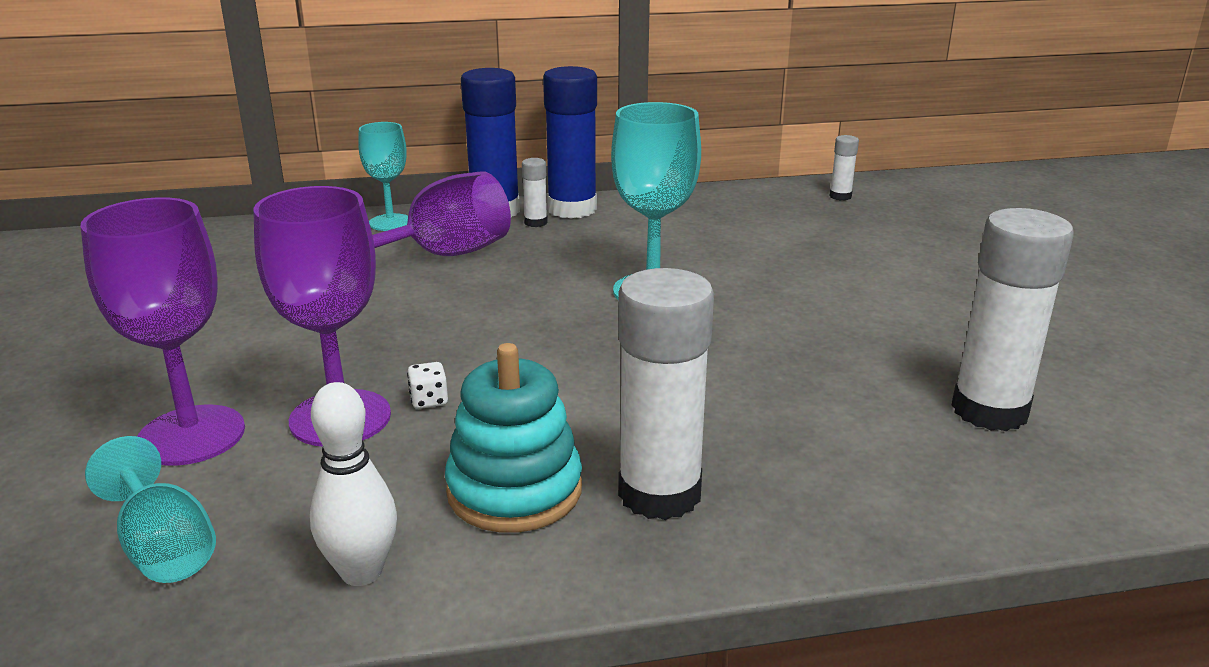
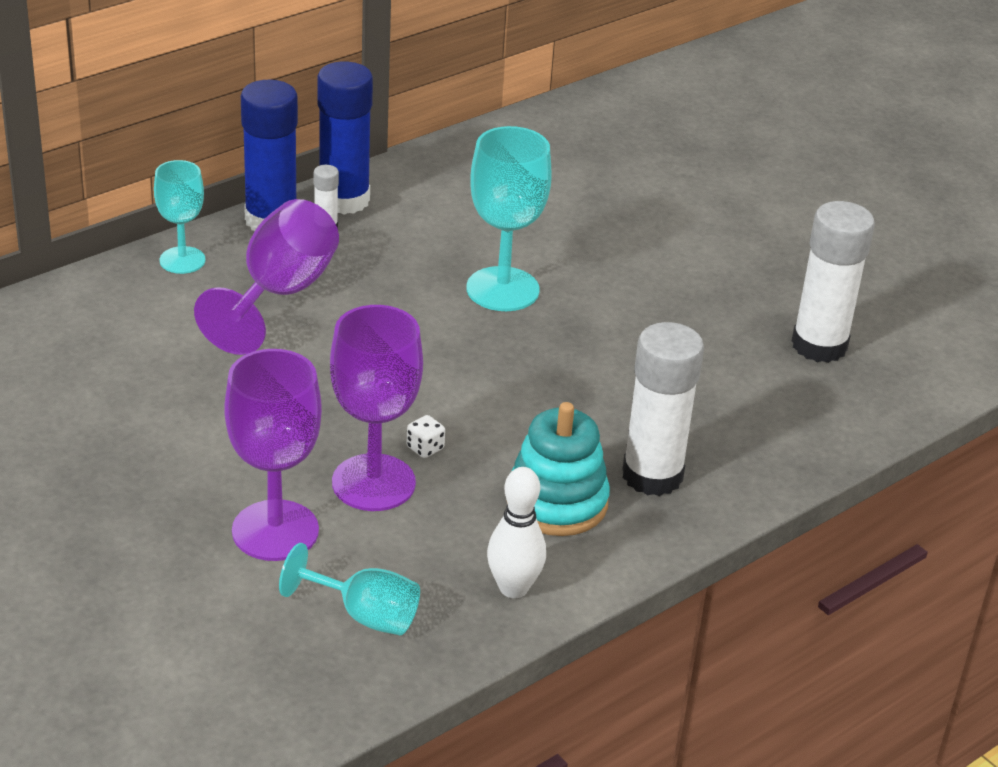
camera: 30 degrees left, 10 degrees up
(840, 196) = (577, 126): white glue stick -> none

